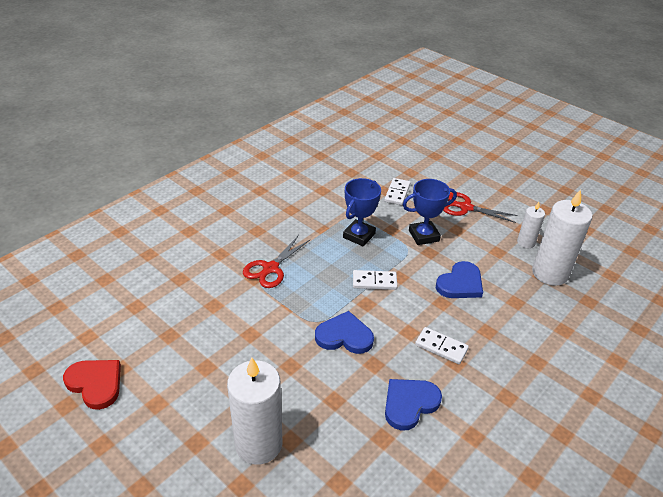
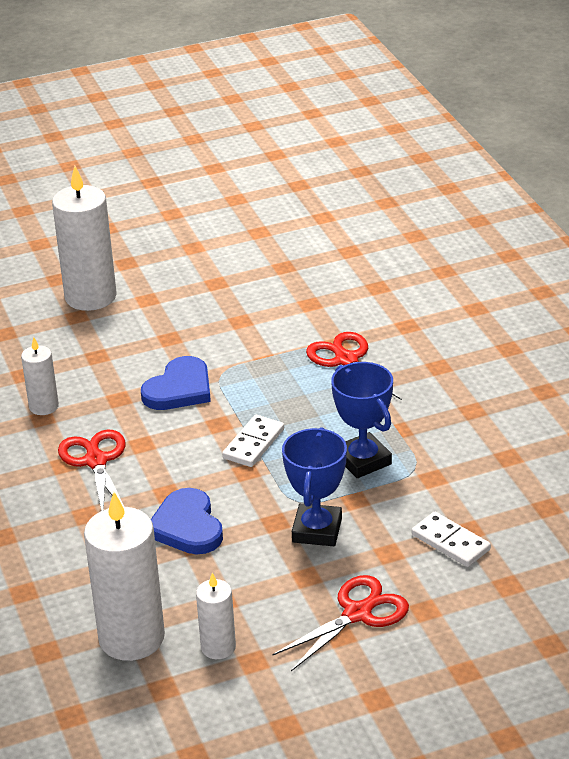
camera: 120 degrees right, 5 degrees down
(95, 384) = (250, 216): red heart -> none
(409, 404) = (44, 406): blue heart -> white candle
(441, 347) = (96, 461): white domino -> red scissors

